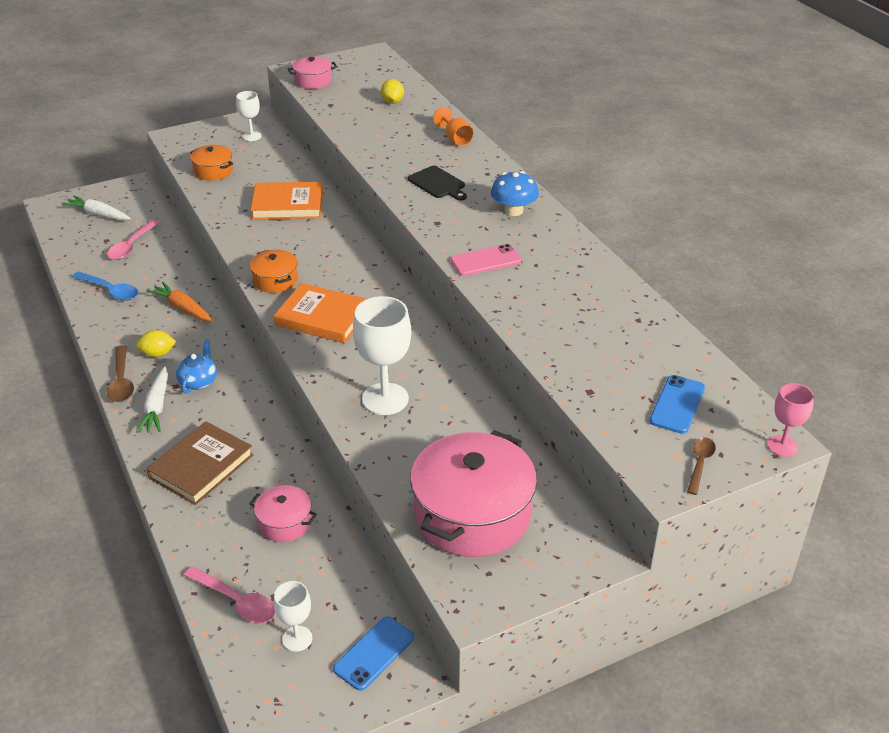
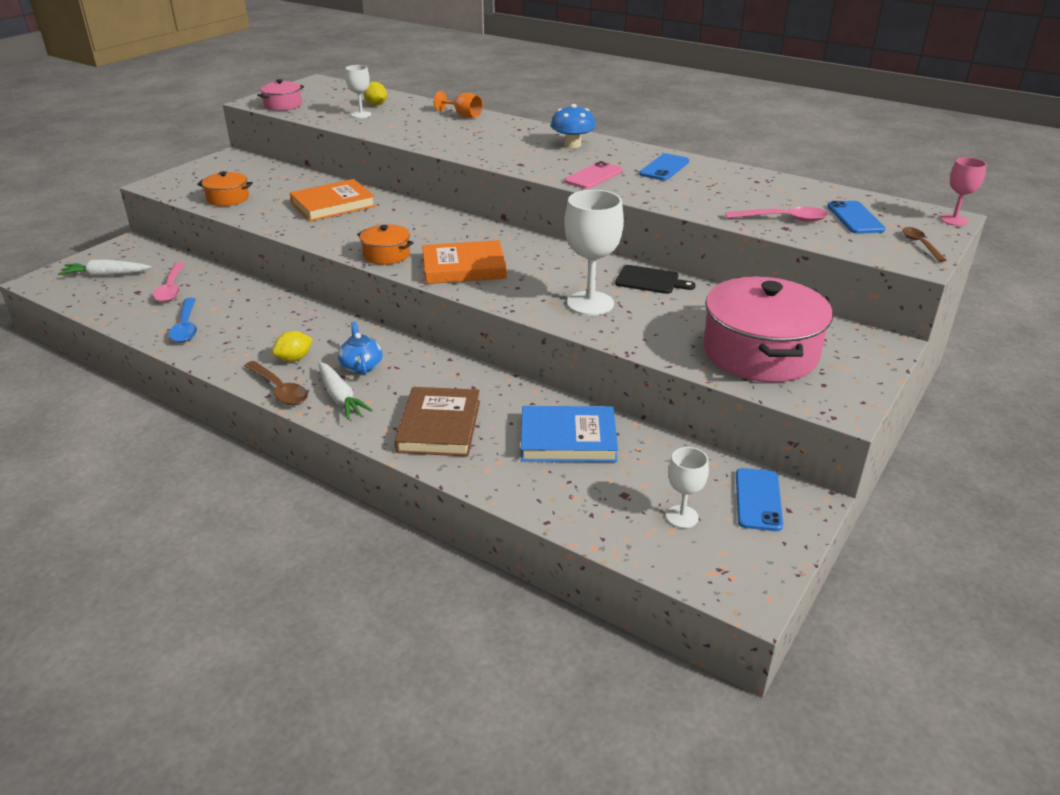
camera: 30 degrees left, 5 degrees down
(110, 291) = (186, 327): blue spoon -> blue spoon turned 75 degrees clockwise
(183, 308) = (281, 319): orange carrot -> none
(236, 601) = (594, 512): pink spoon -> pink spoon (783, 219)
(251, 136) = (238, 169): white goblet -> white goblet (361, 115)
(284, 523) = (568, 439): pink pot -> blue book
(438, 183) = (487, 142): black cutting board -> black cutting board (650, 280)
(566, 271) = (664, 168): none -> blue phone

